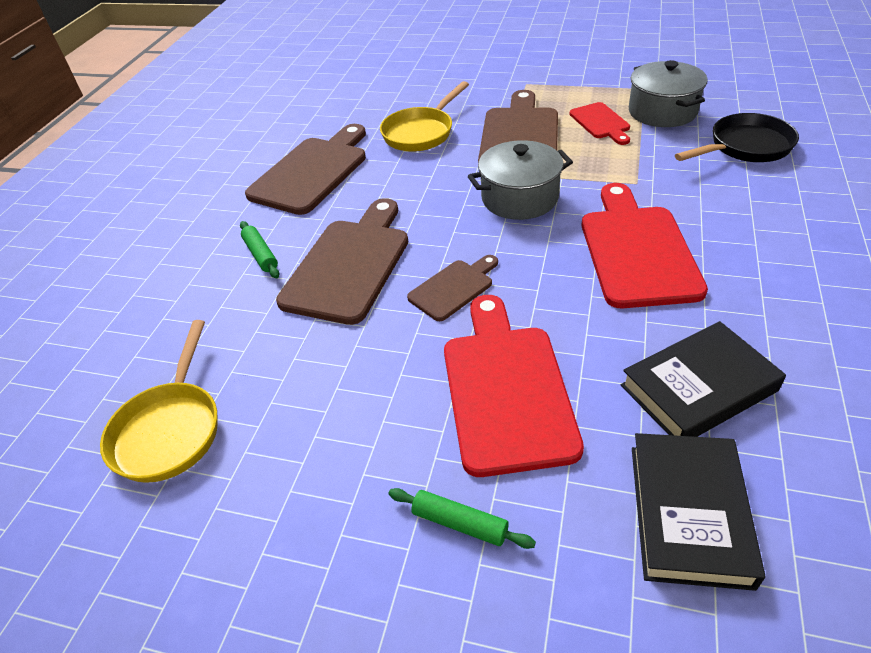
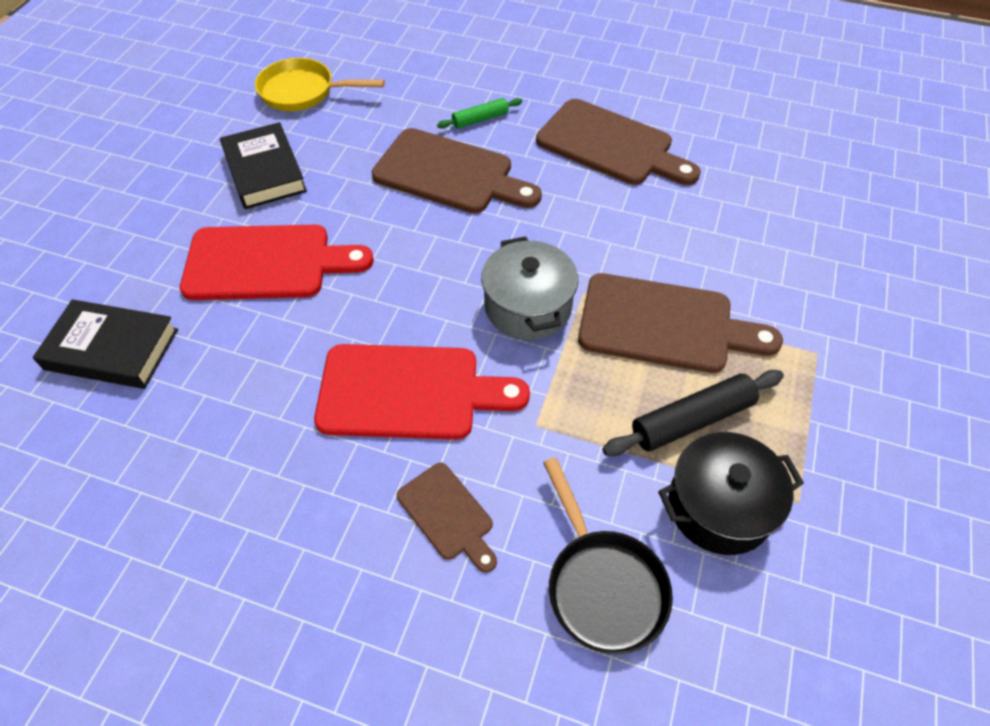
camera: 90 degrees right, 10 degrees up
(421, 133) = (683, 232): yellow pan -> none
(453, 288) = (396, 241): brown cutting board -> brown cutting board (448, 515)
(460, 523) = (166, 227): green rolling pin -> none
(601, 123) = (692, 420): red cutting board -> black rolling pin
(662, 111) = (719, 506): grey pot -> black pot
(698, 388) = (214, 390): black book -> black book (265, 171)

